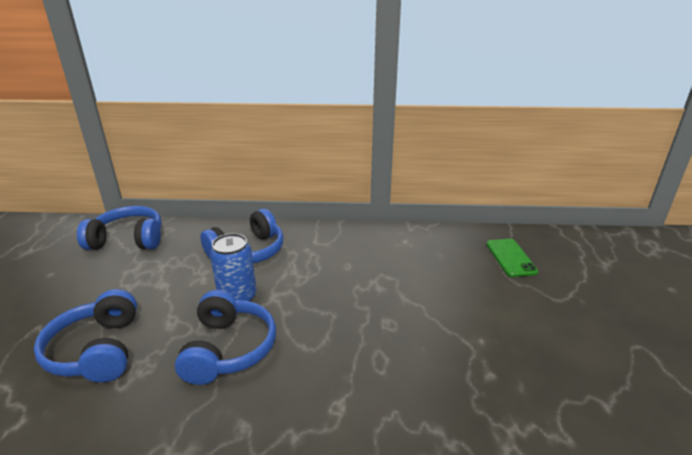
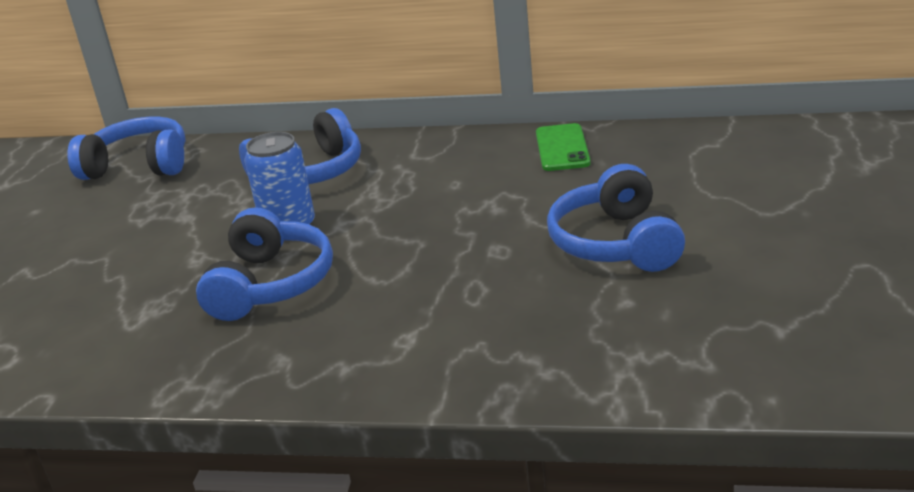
camera: 10 degrees right, 0 degrees up
(97, 350) = (100, 291): blue headphones -> blue headphones (616, 243)
(510, 258) = (714, 162): green phone -> green phone (562, 148)

